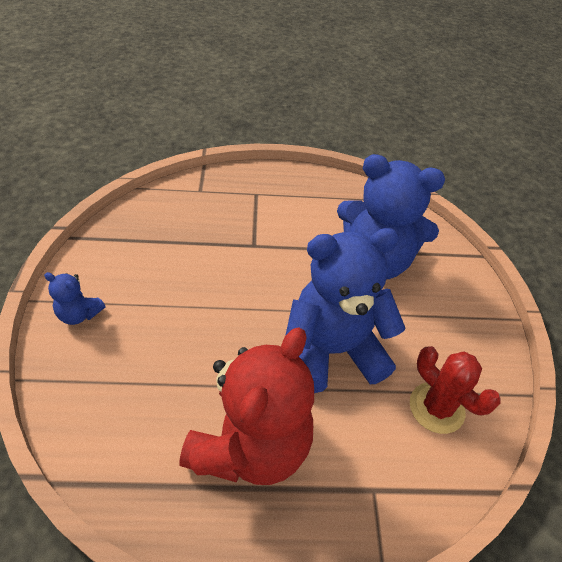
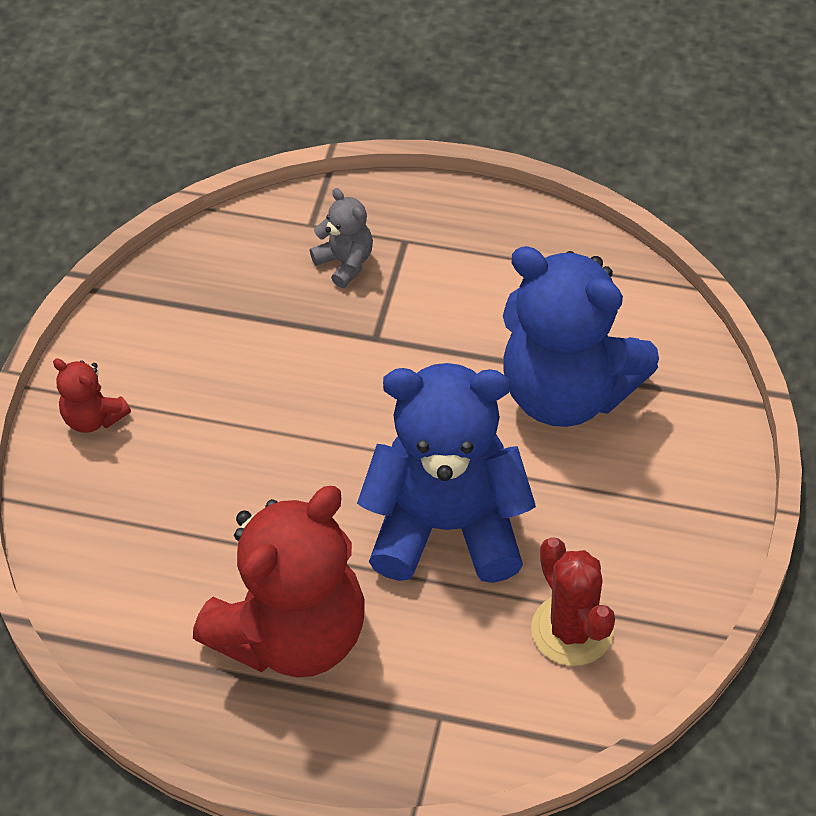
camera: 20 degrees right, 5 degrees up
(79, 314) = (93, 417): blue teddy bear -> red teddy bear
(225, 207) = (345, 262): none -> grey teddy bear

